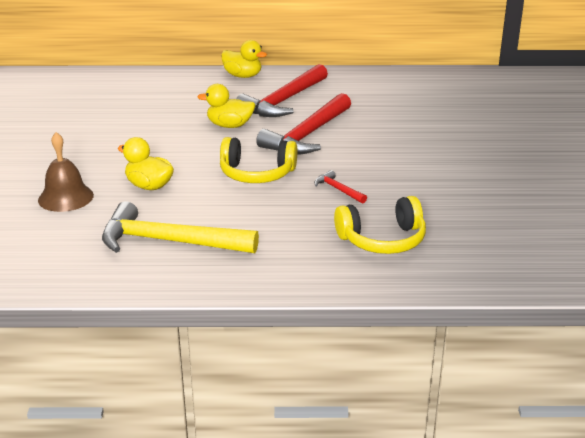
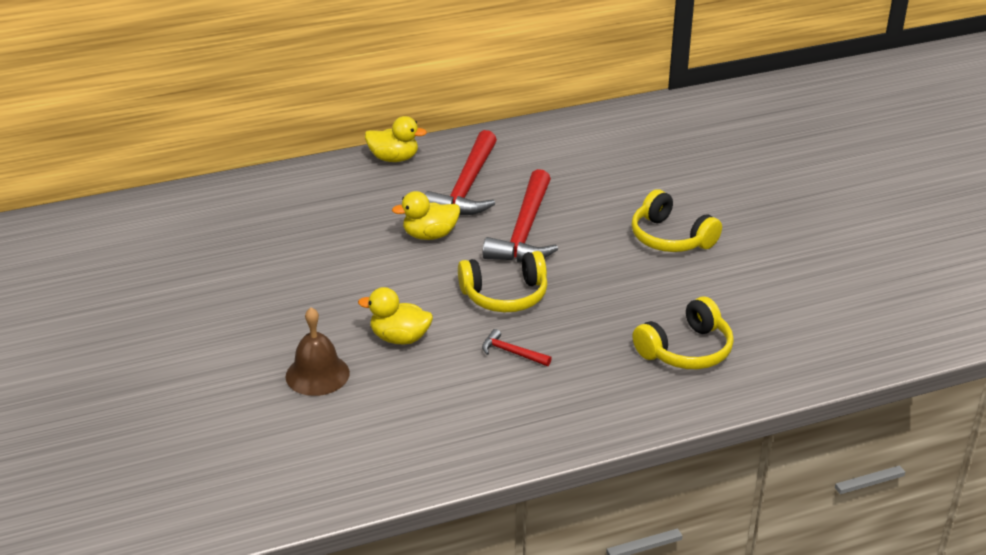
camera: 20 degrees left, 5 degrees up
(169, 242) = (474, 404): yellow hammer -> none
(338, 189) = (604, 297): red hammer -> red hammer (512, 352)
(427, 159) = (670, 238): none -> yellow headphones

